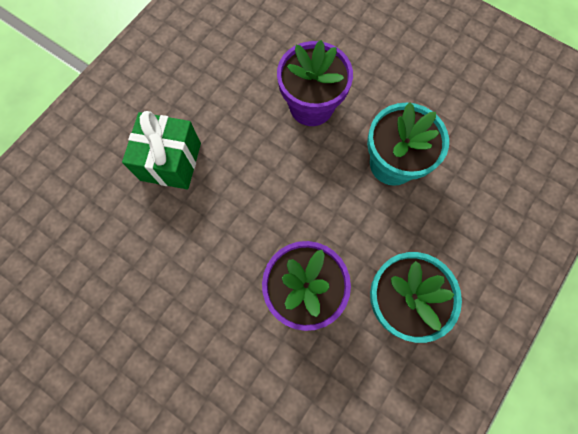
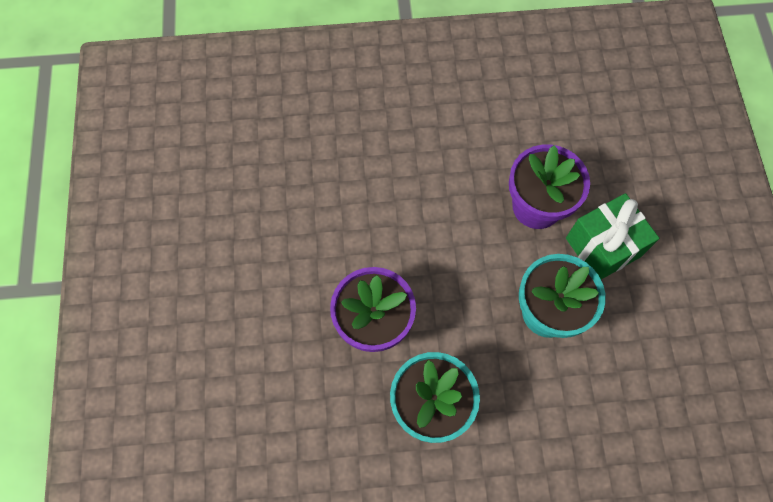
camera: 50 degrees right, 5 degrees down
(171, 161) = (389, 142): green gift -> green gift (603, 247)

